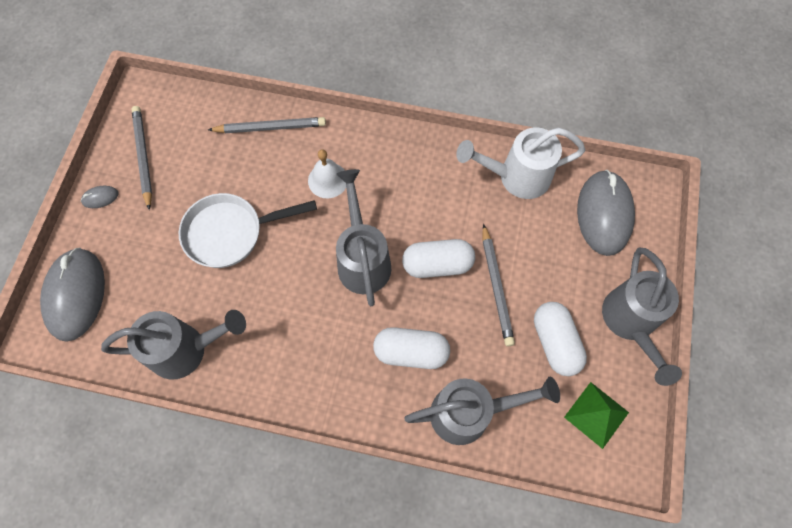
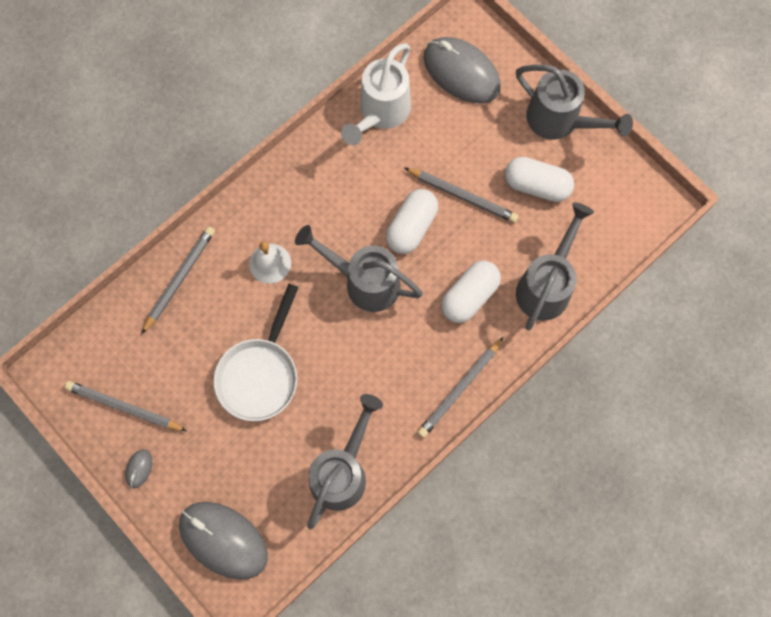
camera: 55 degrees left, 5 degrees up
(321, 399) = (460, 389): none -> grey pencil
(596, 414) = (609, 197): green pyramid -> none

